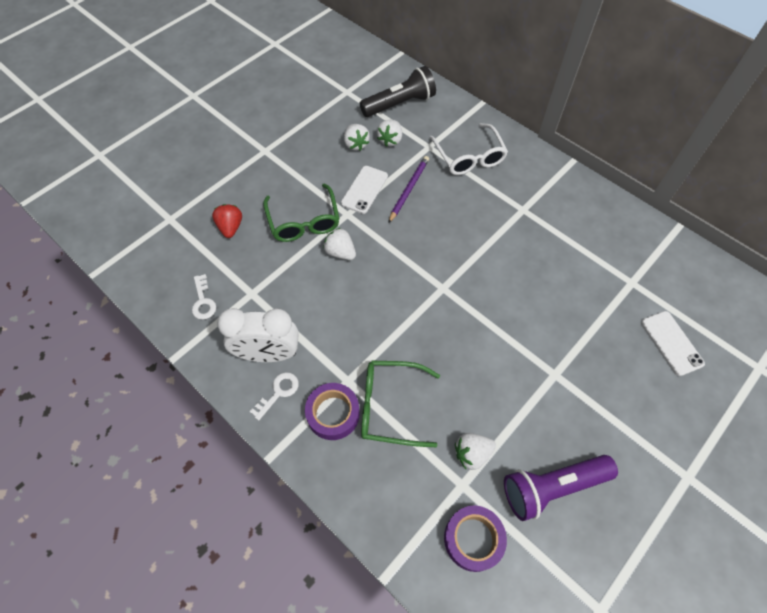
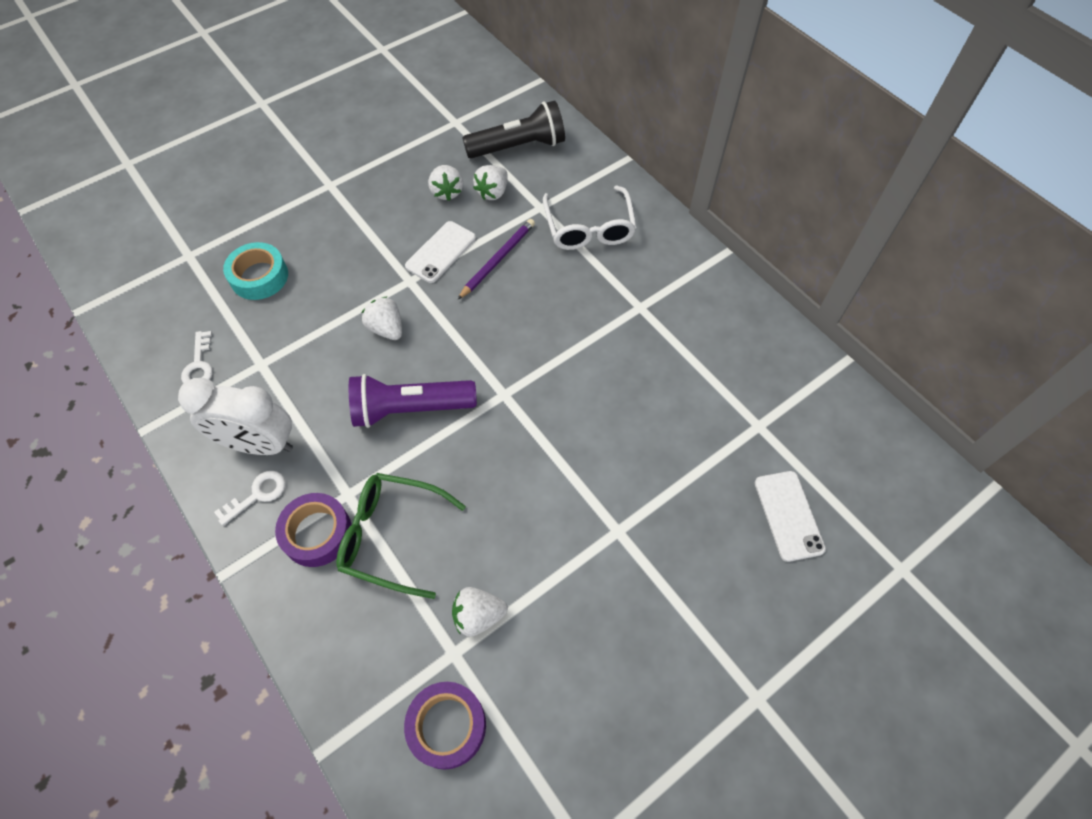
camera: 10 degrees right, 0 degrees up
(230, 227) = (259, 277): red strawberry -> turquoise tape
(303, 221) = (352, 281): green glasses -> none
(552, 487) = (569, 678): purple flashlight -> purple flashlight (410, 409)

